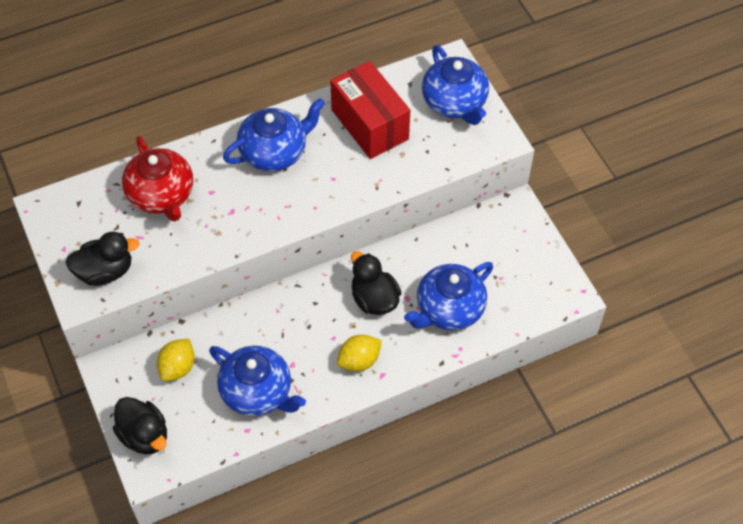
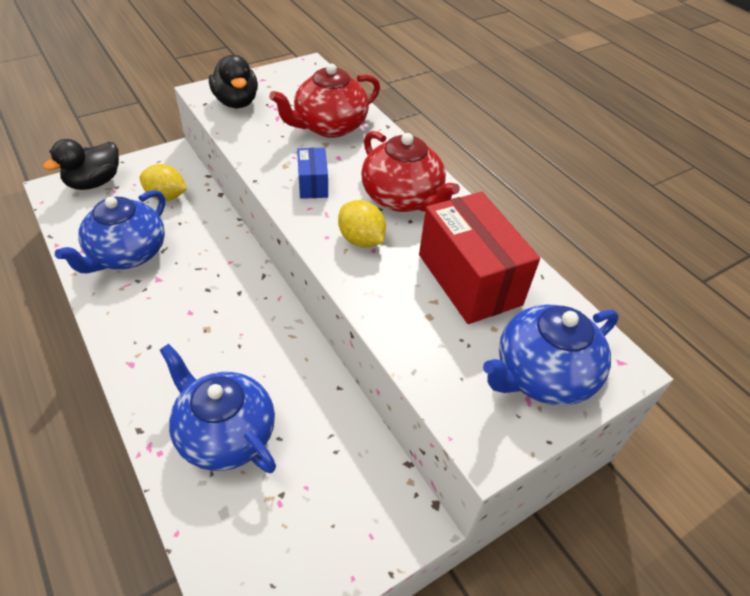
camera: 80 degrees right, 10 degrees down
(247, 213) = (312, 184): none -> blue box
(274, 152) = (402, 198): blue teapot -> red teapot
(359, 361) = (154, 339): yellow lemon -> yellow lemon (361, 240)
(369, 124) = (469, 279): red box -> red box turned 75 degrees counterclockwise
(374, 299) = (243, 348): black duck -> none

